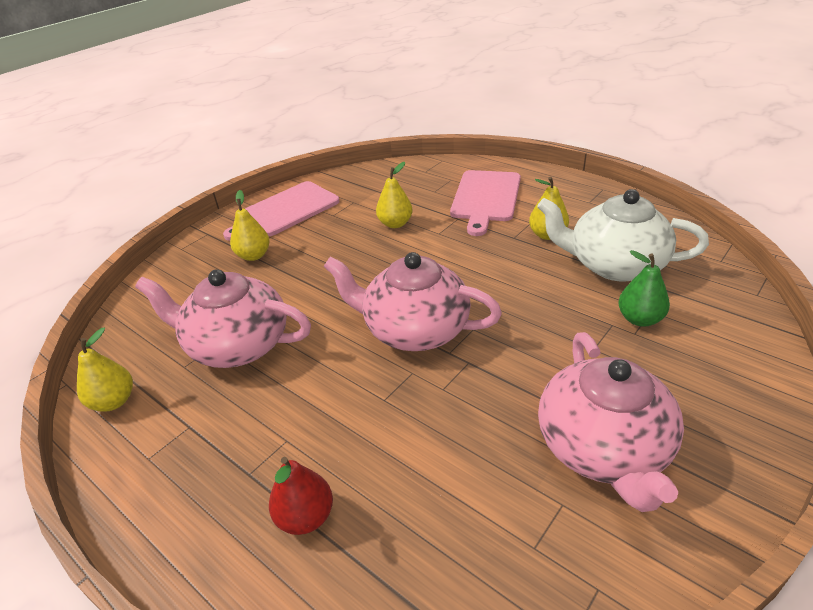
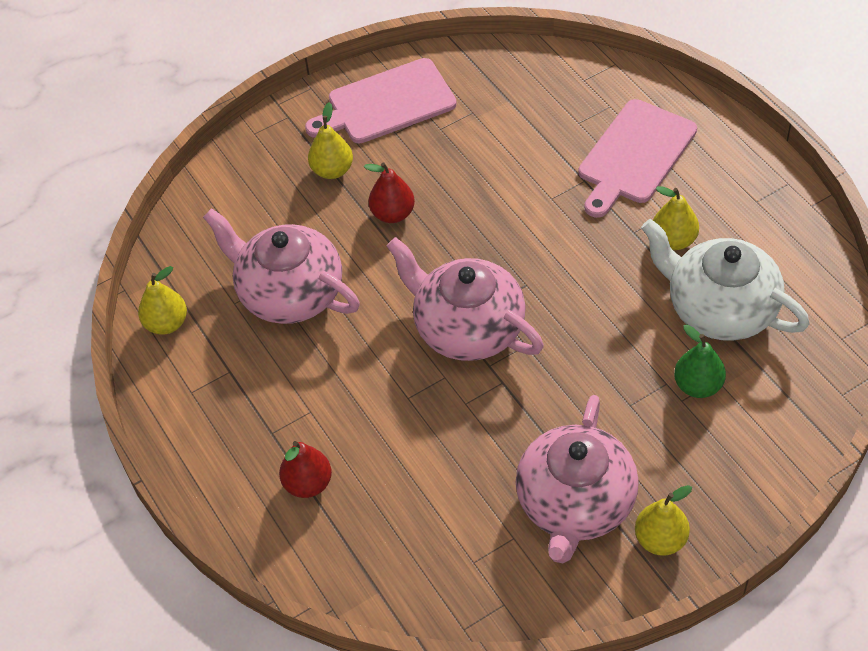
camera: 20 degrees right, 15 degrees up
(315, 270) = (393, 214): none -> red pear
(395, 224) = (507, 167): yellow pear -> yellow pear (660, 540)

